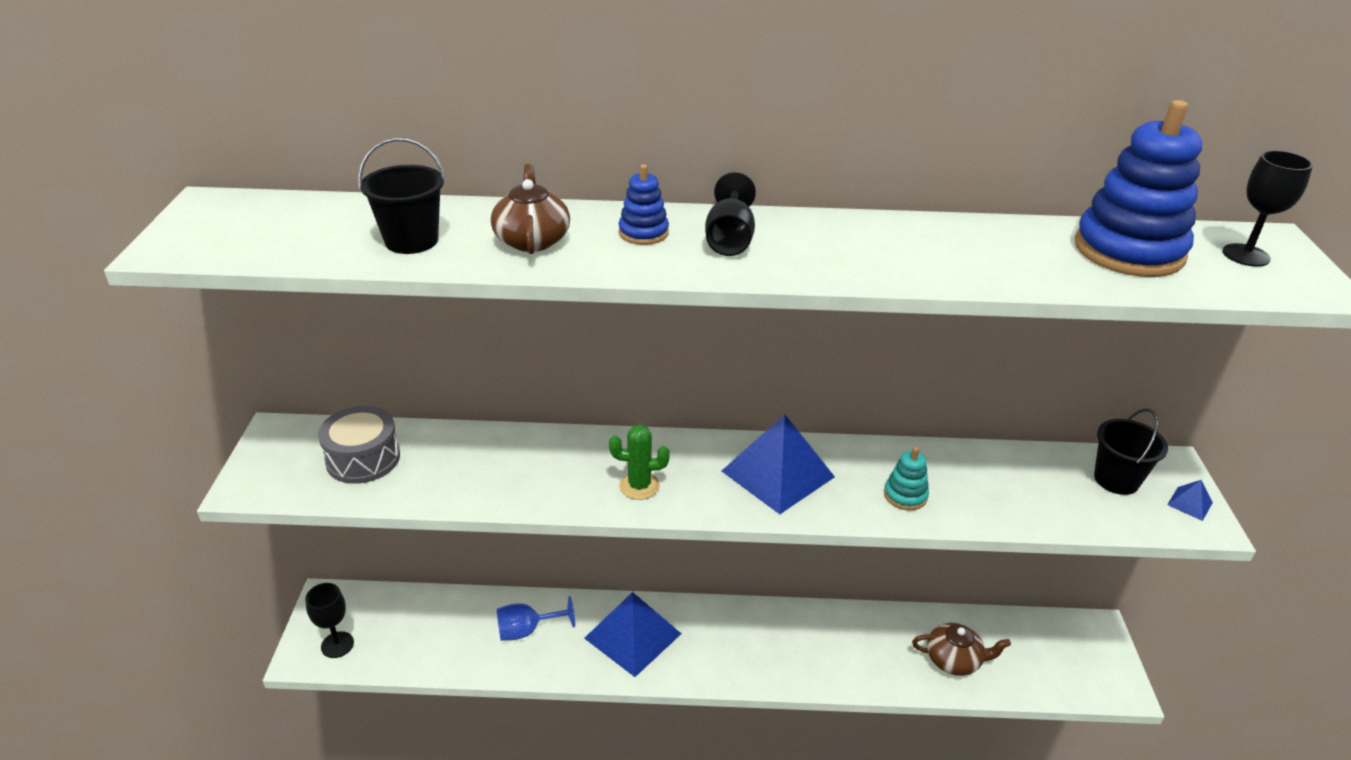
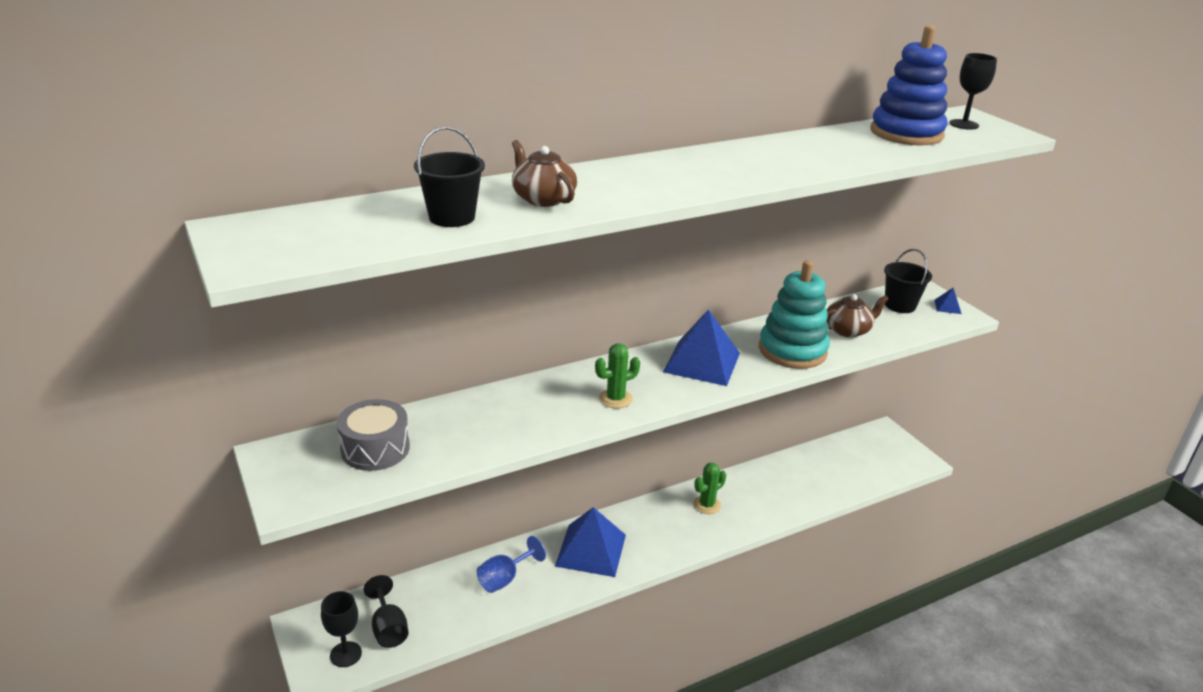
camera: 30 degrees left, 5 degrees down
(643, 233) = (615, 179): blue stacking toy -> none
(729, 240) = (677, 172): black goblet -> black goblet (388, 628)
(797, 635) = (707, 505): none -> green cactus
(905, 495) = (792, 350): turquoise stacking toy -> turquoise stacking toy, size x2.09
(954, 660) = (816, 481): brown teapot -> brown teapot (848, 330)

